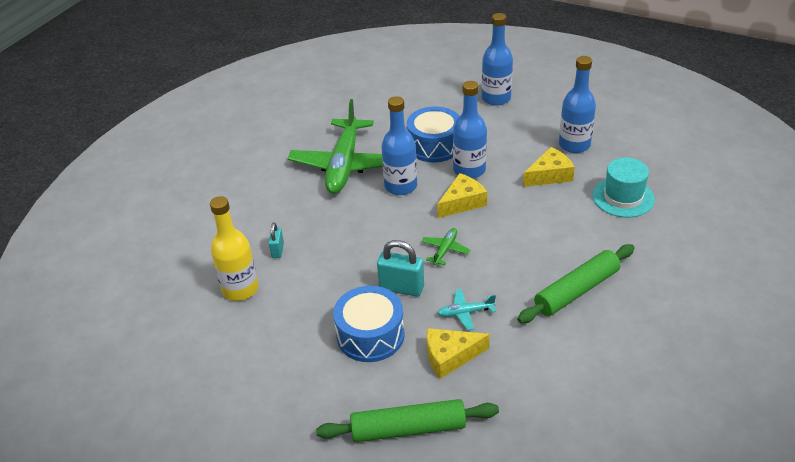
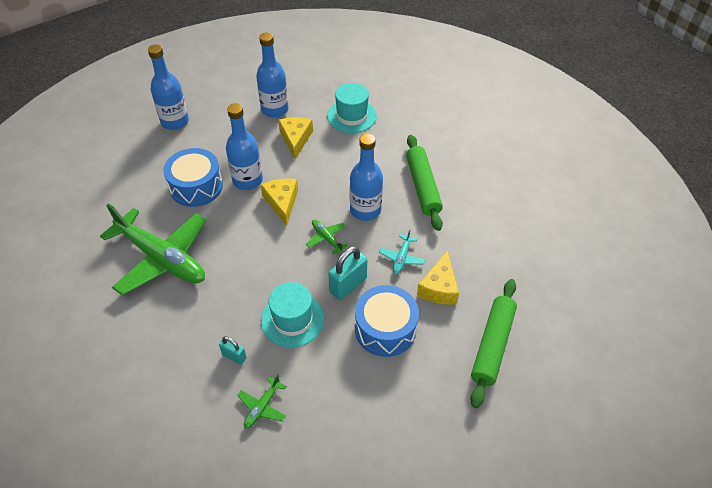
camera: 65 degrees left, 10 degrees up
(240, 289) = (262, 407): yellow bottle -> green plane
(337, 268) = (292, 319): none -> turquoise hat
(400, 186) = (227, 232): blue bottle -> blue bottle (365, 210)

